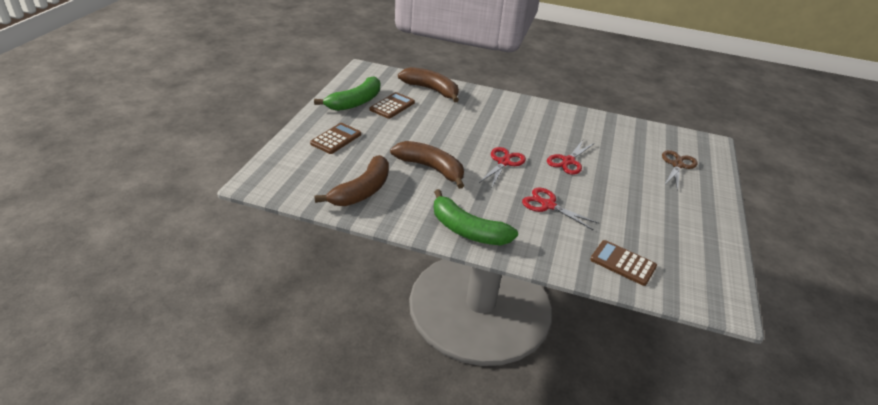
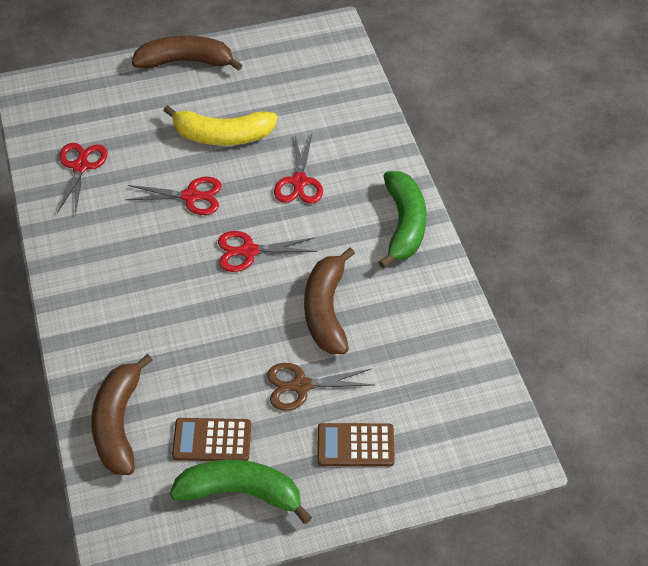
camera: 120 degrees left, 15 degrees up
(362, 191) = (430, 346): brown banana -> brown banana (186, 62)
(618, 194) = (222, 135): none -> yellow banana
(623, 263) = (341, 101): brown calculator -> none
(624, 136) = (80, 167): none -> red scissors
(677, 165) = (113, 105): brown scissors -> brown scissors (301, 386)

